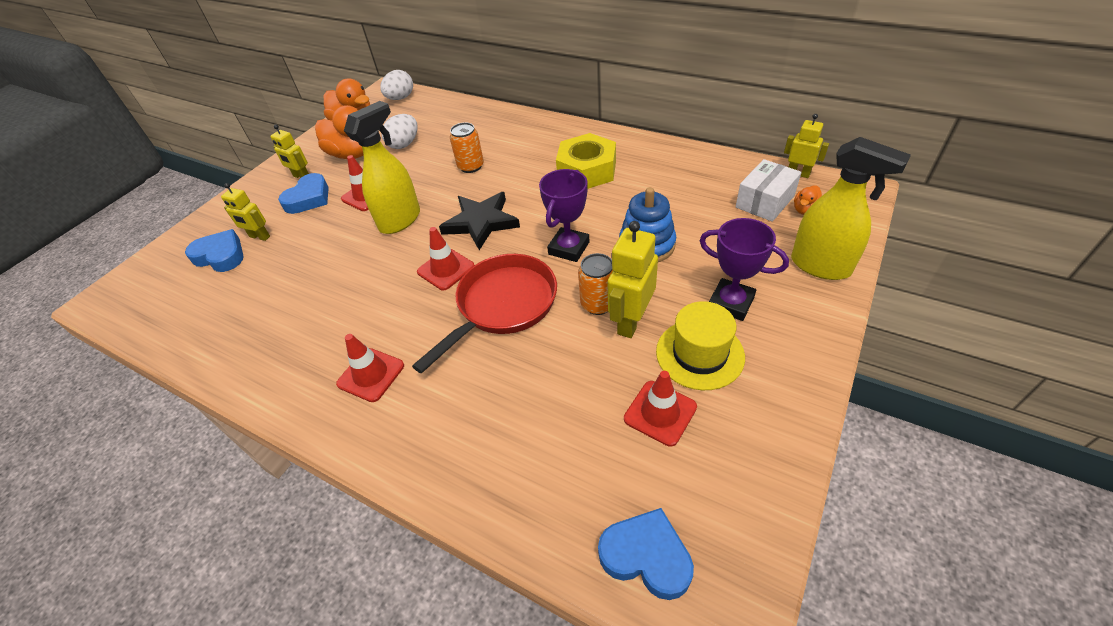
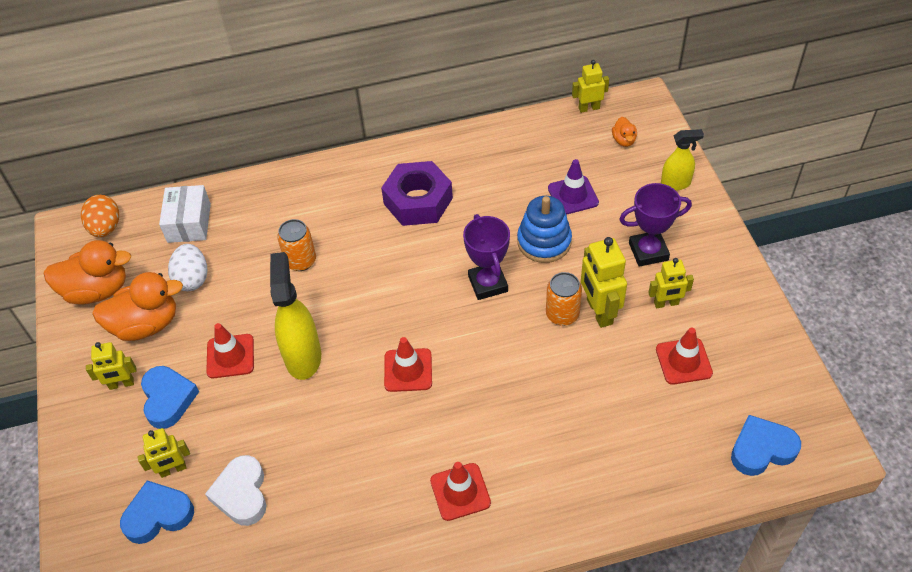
camera: 45 degrees left, 5 degrees up
(267, 275) = (241, 494): none -> white heart
(400, 98) = (106, 228): white egg -> orange egg
(481, 222) = (384, 309): black star -> none
(503, 305) = (494, 366): red pan -> none
(587, 170) = (418, 201): yellow nut -> purple nut
(699, 354) = (666, 303): yellow hat -> yellow robot
(710, 226) = (573, 195): none -> purple traffic cone
(764, 201) = (589, 149): white box -> white box (189, 223)
(821, 266) = (676, 183): yellow spray bottle -> yellow spray bottle, size x0.60

